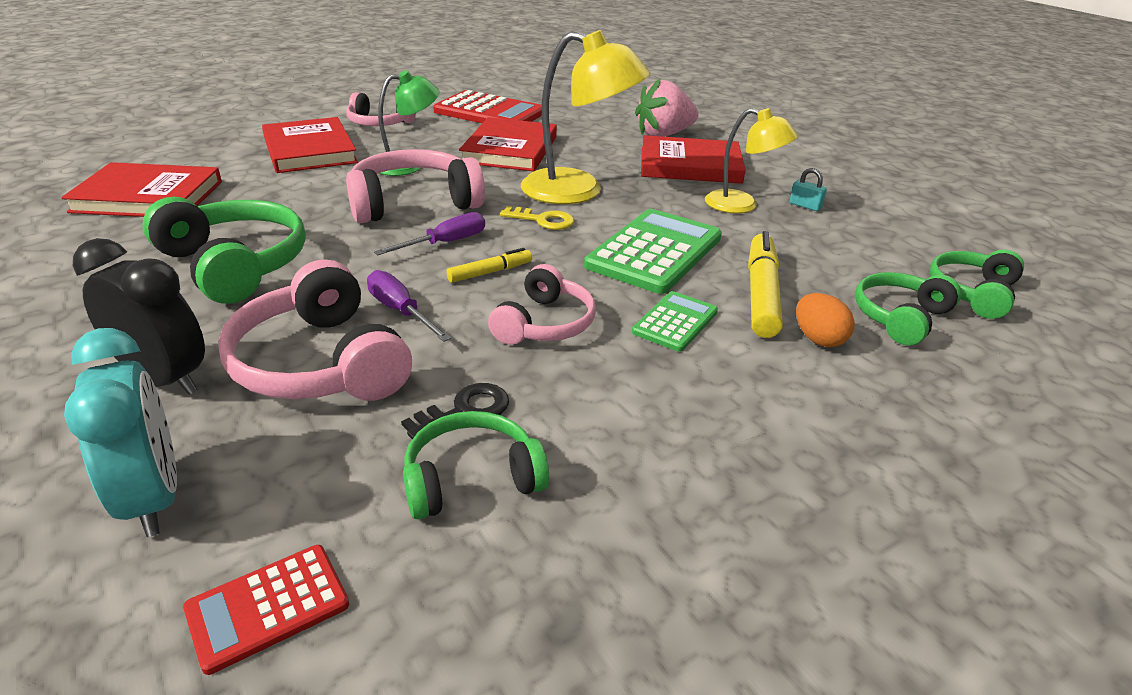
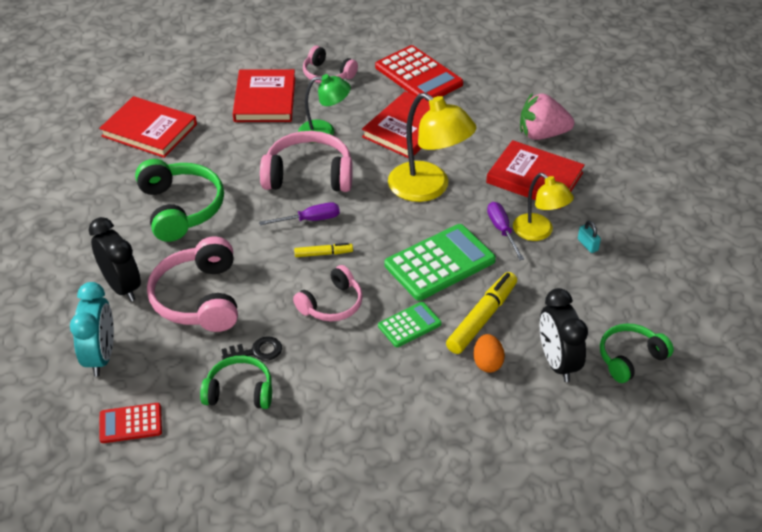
camera: 25 degrees right, 10 degrees up
(400, 311) = (256, 272): purple screwdriver -> purple screwdriver (502, 230)
(543, 220) = (385, 213): yellow key -> none
(900, 317) = (557, 362): green headphones -> black clock

